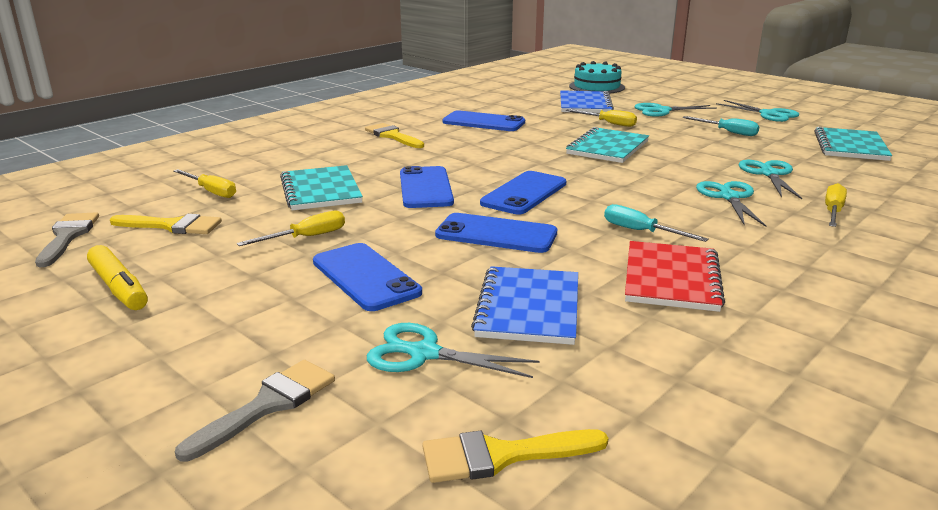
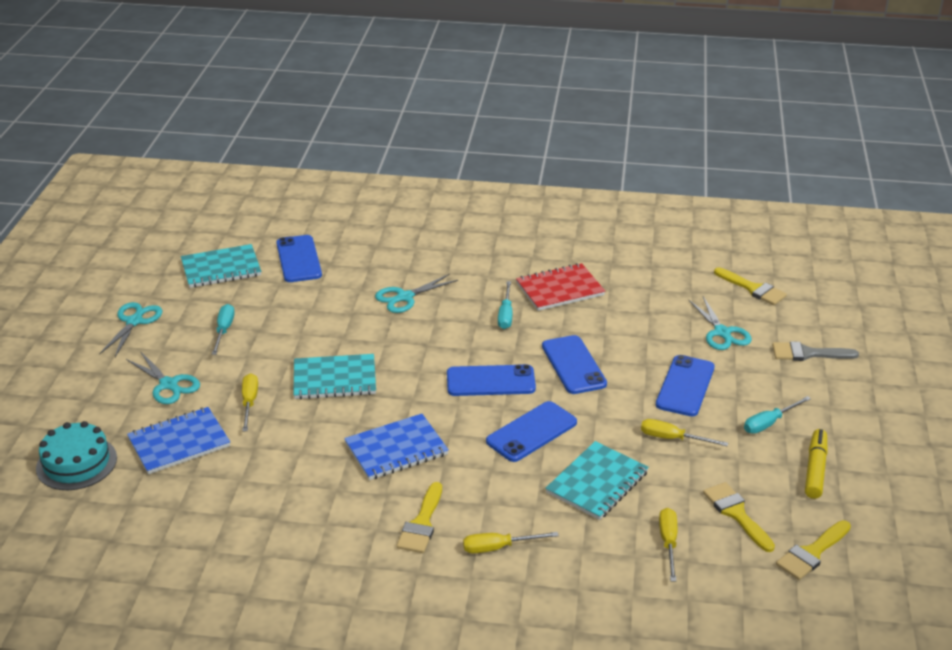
camera: 125 degrees left, 10 degrees up
(68, 236) = (812, 553): grey brush -> yellow brush
(222, 297) = (769, 423): none -> turquoise screwdriver
(483, 122) = (315, 484): blue phone -> blue phone (299, 259)
(528, 308) = (646, 320): blue notebook -> blue notebook (396, 449)
(769, 174) = (334, 291): turquoise scissors -> none
(833, 212) = (393, 257): yellow screwdriver -> yellow screwdriver (498, 547)

